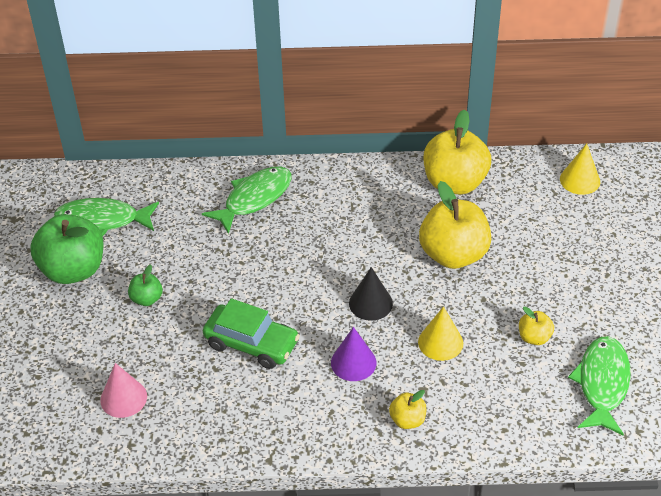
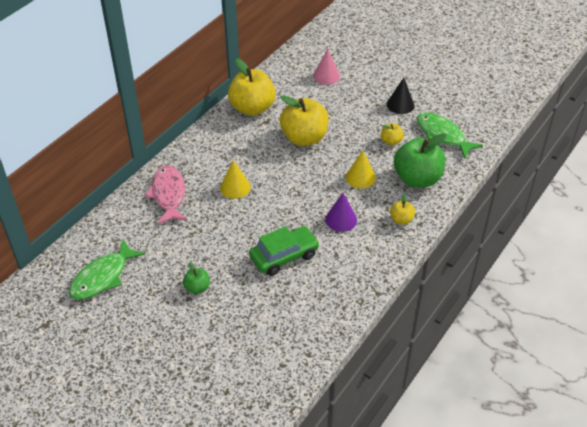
camera: 55 degrees left, 0 degrees up
(73, 270) = (131, 314): green apple -> green apple (417, 179)
(123, 398) = (268, 340): pink cone -> pink cone (326, 76)
(254, 198) = (169, 195): green fish -> pink fish
(370, 303) = (305, 189): black cone -> black cone (400, 105)
(580, 180) = (302, 64): yellow cone -> yellow cone (235, 187)

